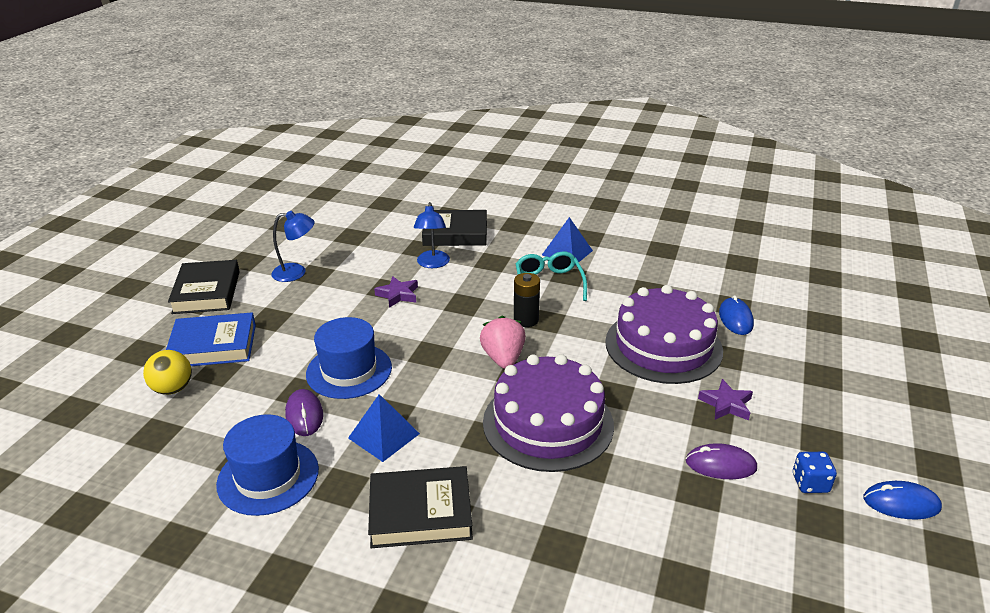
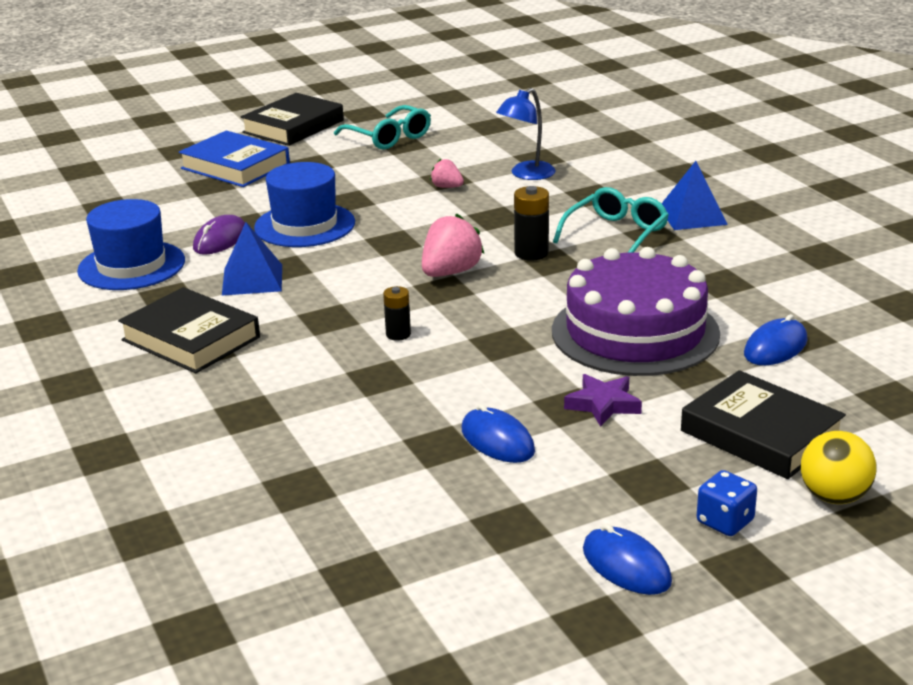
camera: 45 degrees right, 5 degrees down
(173, 389) = (162, 183): yellow ball -> yellow ball (834, 497)
(296, 272) = (389, 137): blue lamp -> turquoise glasses
(398, 295) = (447, 187): purple star -> pink strawberry
(455, 233) = (599, 157): black book -> black book (760, 434)
(548, 423) = (398, 334): purple cake -> black battery
(720, 465) = (497, 440): purple mouse -> blue mouse
(810, 483) = (560, 500): blue dice -> blue dice (725, 521)

